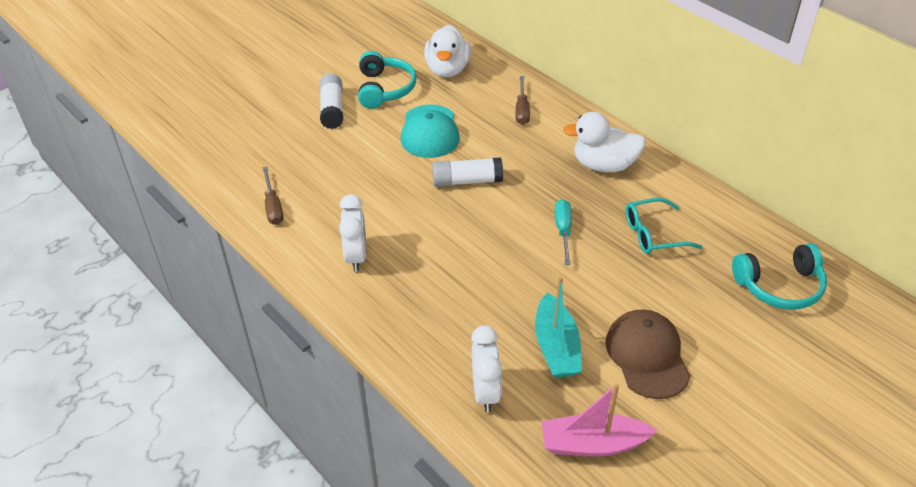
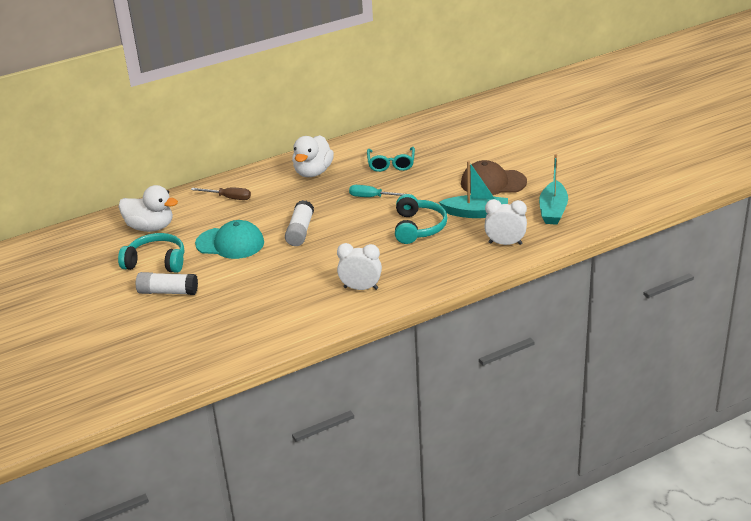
camera: 75 degrees left, 10 degrees down
(273, 207) = (283, 328): brown screwdriver -> none
(593, 444) = (553, 210): pink boat -> turquoise boat
(779, 286) = (453, 130): turquoise headphones -> turquoise headphones (418, 227)

